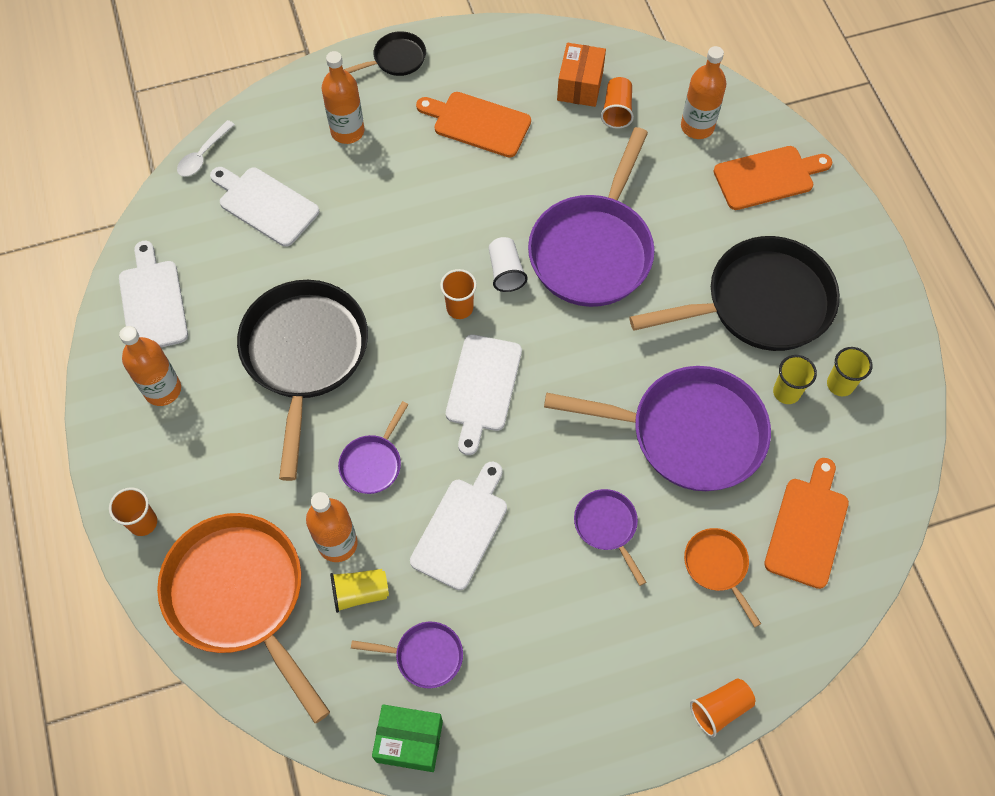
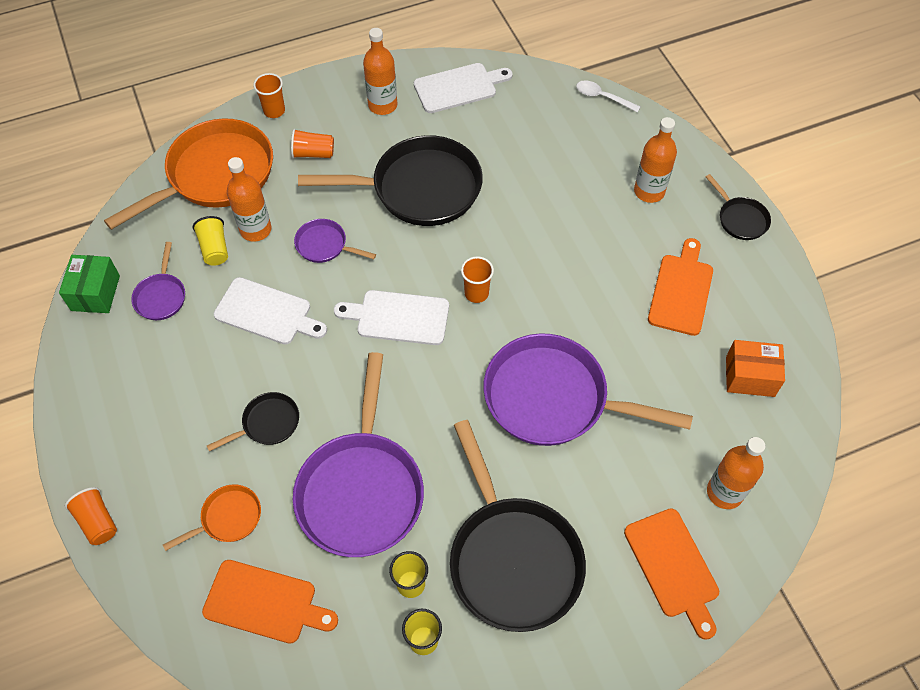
camera: 85 degrees right, 5 degrees down
(265, 204) = (561, 144): white cutting board -> none
(505, 271) = (519, 326): white cup -> none
(607, 527) = (267, 423): purple pan -> black pan
(617, 111) = (726, 412): orange cup -> orange cup (313, 153)

